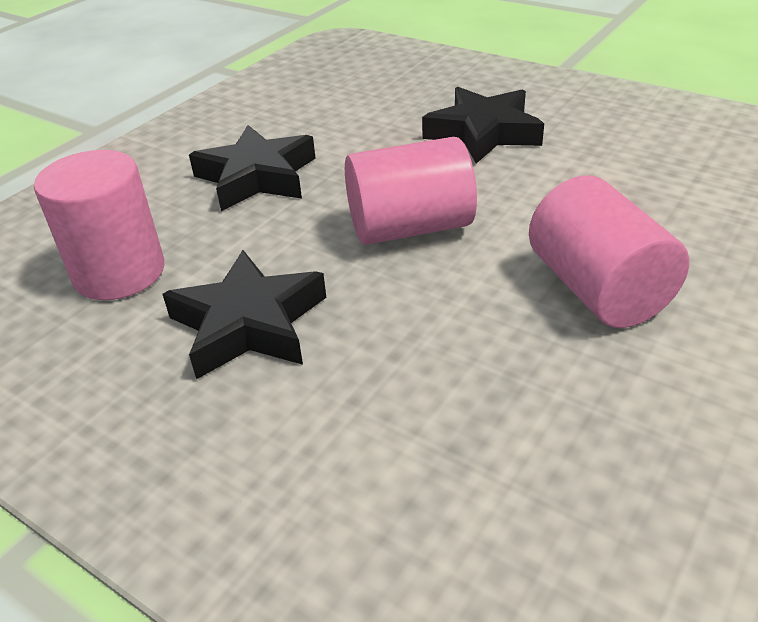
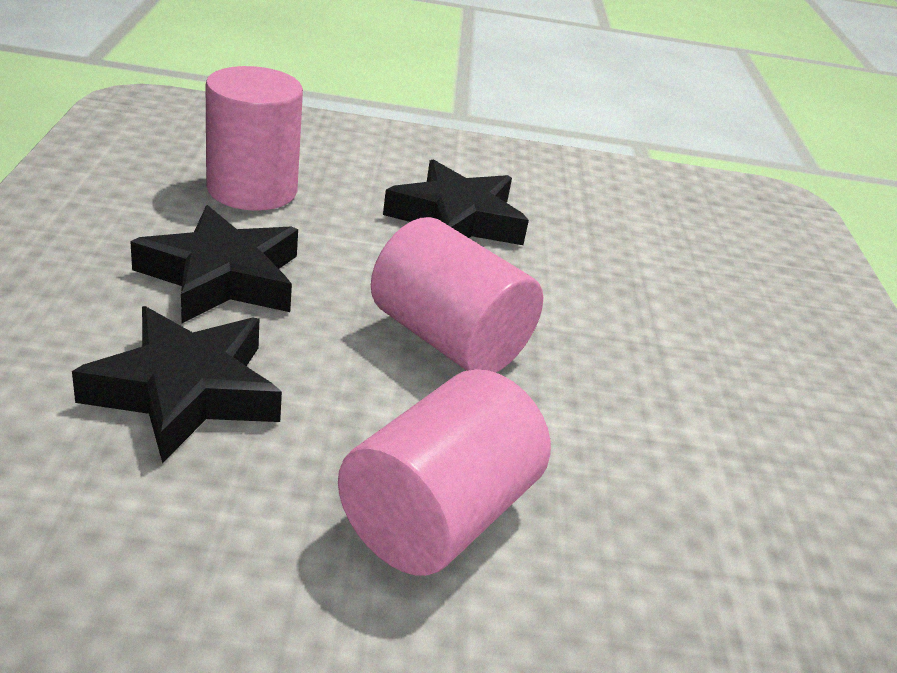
camera: 50 degrees right, 5 degrees down
(483, 133) = (696, 353): black star -> black star (185, 391)

